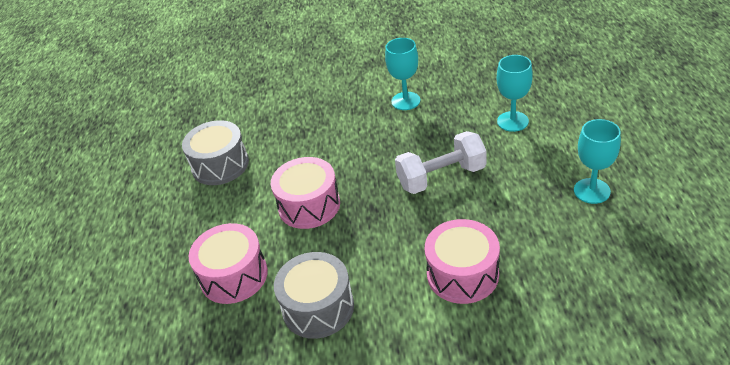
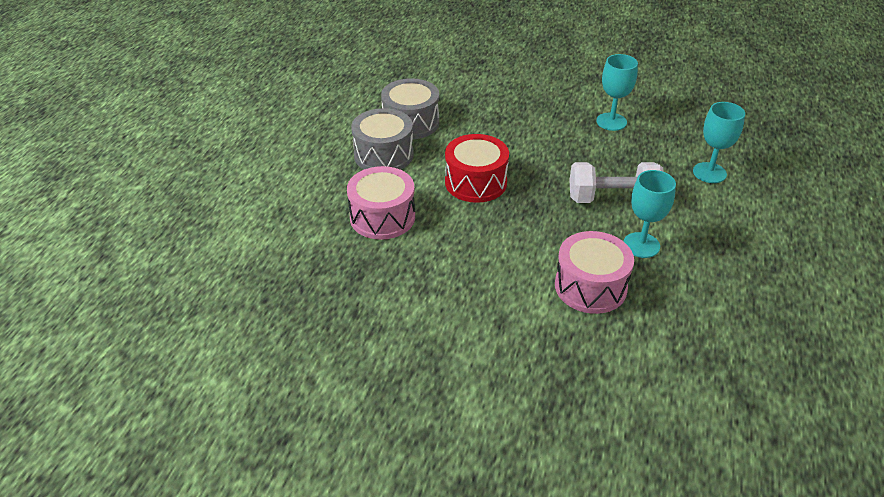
camera: 15 degrees right, 0 degrees up
(309, 205) = (475, 182): pink drum -> red drum
(318, 307) = (444, 268): grey drum -> grey drum (383, 155)
(591, 191) = (756, 259): turquoise goblet -> turquoise goblet (641, 245)

